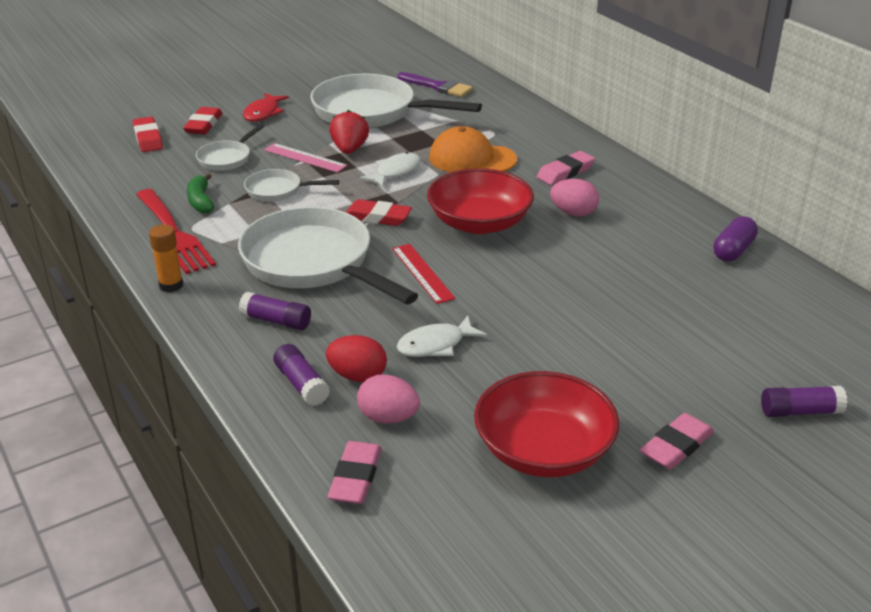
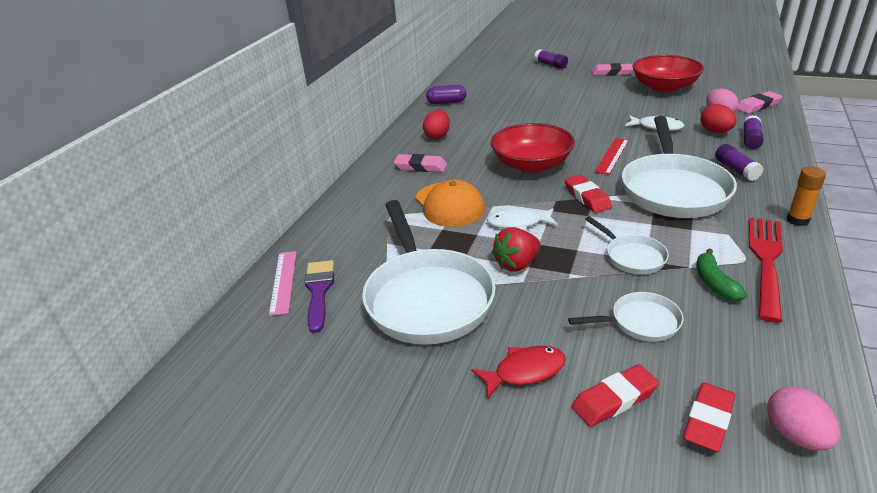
camera: 125 degrees left, 0 degrees up
(201, 201) = (714, 283): green banana -> green banana turned 135 degrees clockwise
(305, 158) = (565, 278): pink ruler -> pink ruler (283, 281)
(573, 213) = (471, 145): pink egg -> pink egg (795, 435)
(629, 206) = (437, 136): none -> red egg

